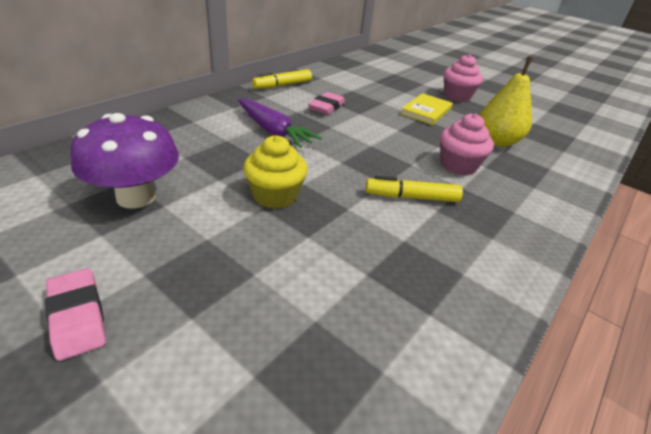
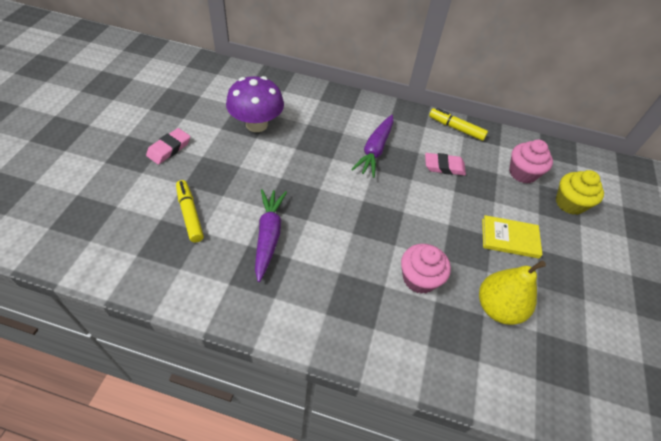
camera: 65 degrees right, 15 degrees up
(275, 196) = (296, 179): yellow cupcake -> yellow cupcake (569, 203)
(360, 248) = (268, 236): none -> purple carrot
(411, 197) = (345, 253): yellow marker -> yellow marker (190, 214)
(457, 96) = (579, 260): pink cupcake -> pink cupcake (522, 173)

